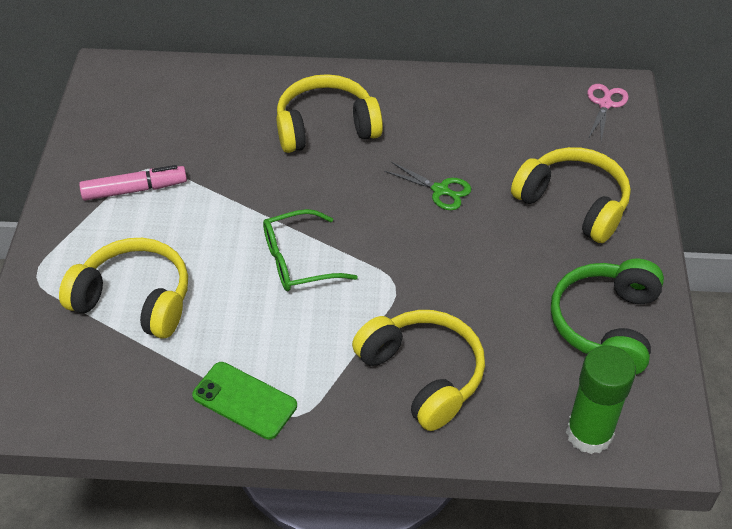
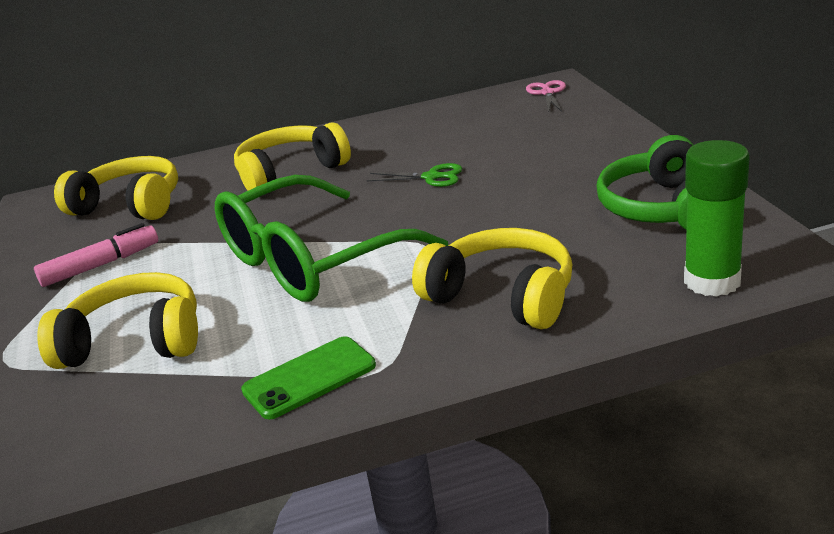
camera: 15 degrees left, 20 degrees down
(244, 401) = (309, 378): green phone -> green phone turned 45 degrees counterclockwise
(299, 261) = (312, 260): green glasses -> green glasses, size x1.87
(573, 203) = (566, 150): yellow headphones -> yellow headphones (130, 205)

